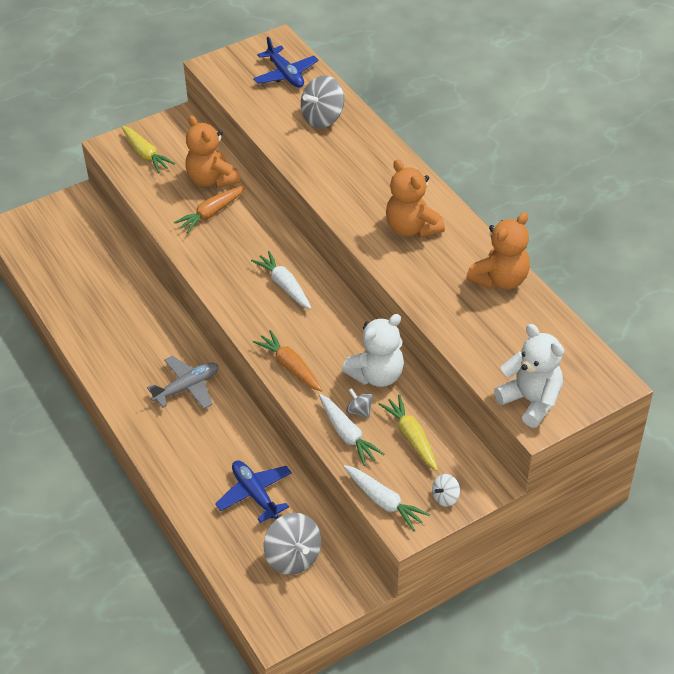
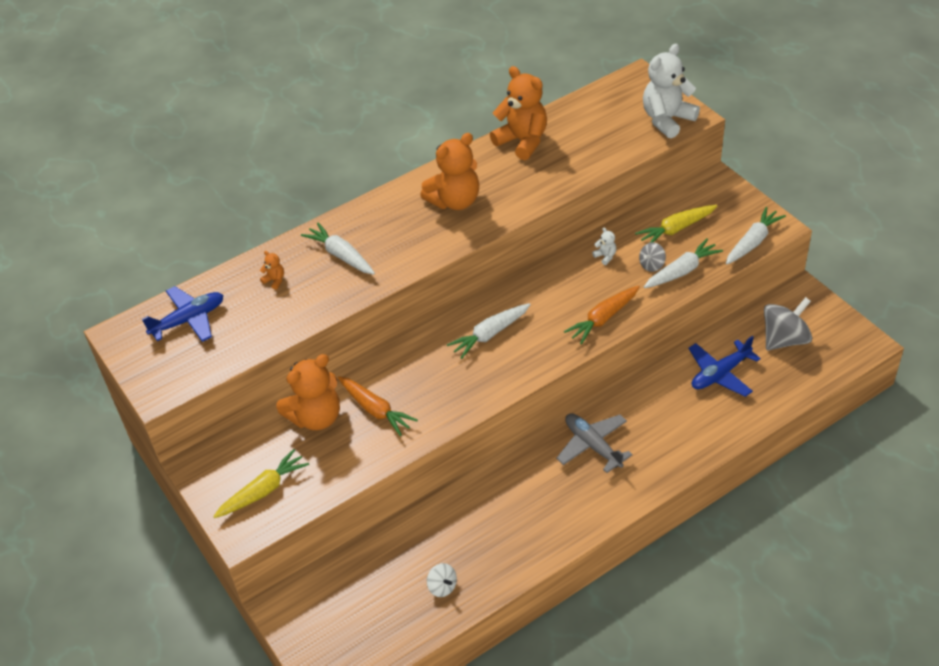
camera: 90 degrees left, 0 degrees up
(323, 118) = (275, 280): grey spinning top -> orange teddy bear
(347, 155) = (341, 255): none -> white carrot
(377, 375) = (605, 256): white teddy bear -> white teddy bear, size x0.40
(445, 497) = (738, 205): white spinning top -> white spinning top (442, 587)

